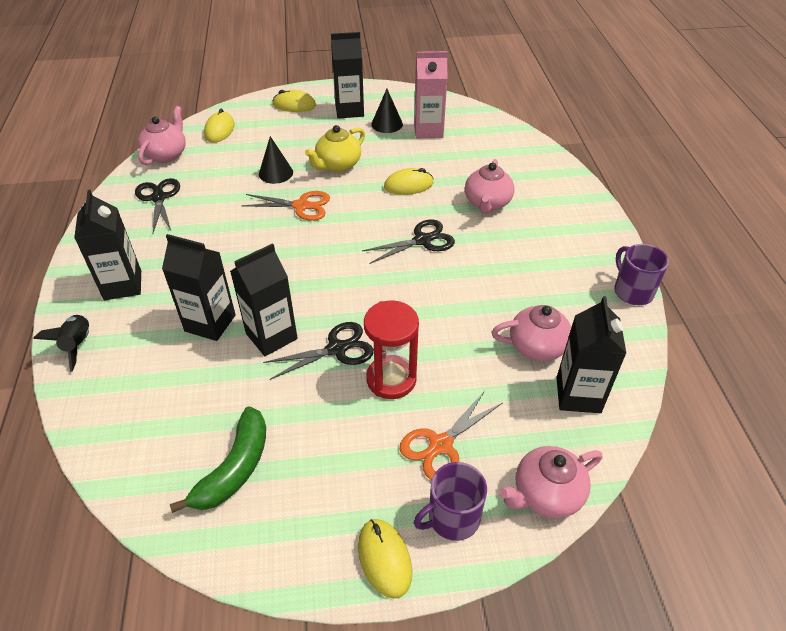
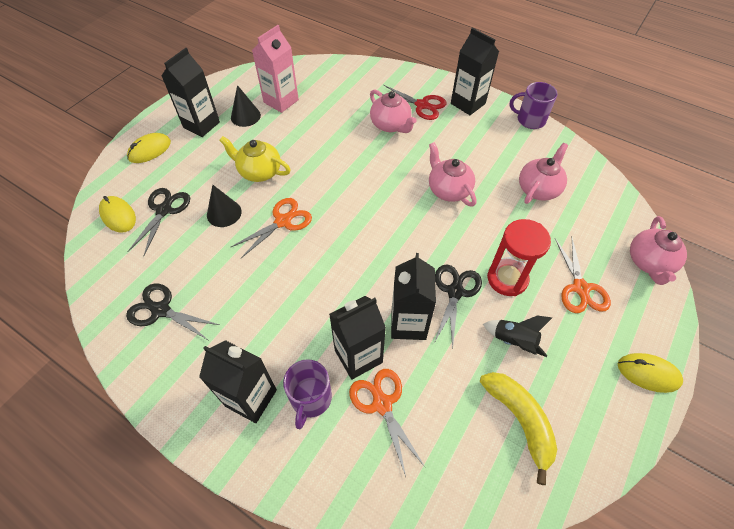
camera: 50 degrees left, 10 degrees up
(78, 345) = (295, 472): black rocket -> black rocket (513, 341)
(166, 154) = (104, 272): pink teapot -> pink teapot (448, 190)
(176, 362) = (382, 404): none -> orange scissors
(235, 468) = (519, 420): green banana -> yellow banana
(338, 165) = (259, 171): yellow teapot -> yellow teapot turned 120 degrees clockwise
(408, 185) = (328, 149): yellow mouse -> none
(422, 240) = (393, 179): black scissors -> black scissors (164, 210)
(452, 518) = (638, 318): purple mug -> purple mug (311, 399)
(541, 208) = (422, 105): none -> red scissors
(578, 395) = (589, 199): black carton -> black carton (468, 103)

